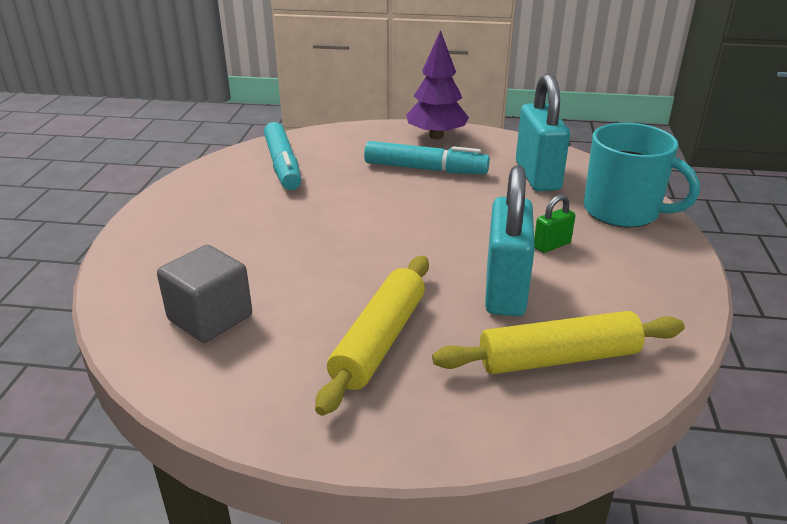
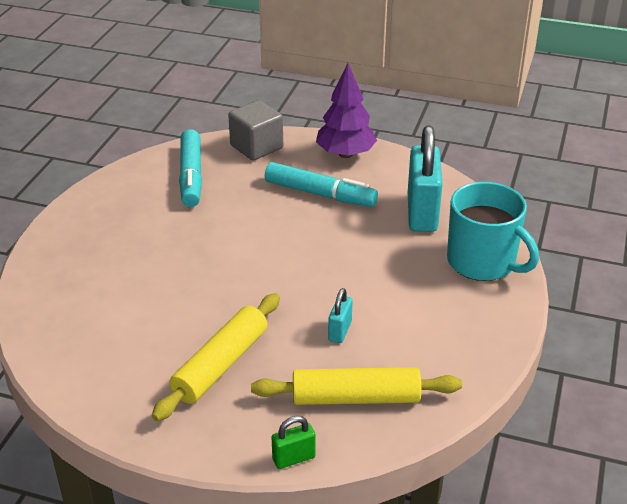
camera: 10 degrees right, 5 degrees up
(210, 318) = (95, 328): grey cube -> grey cube (256, 147)
(505, 290) = (340, 331): turquoise padlock -> turquoise padlock, size x0.47
(552, 245) = (400, 291): green padlock -> green padlock (294, 458)

